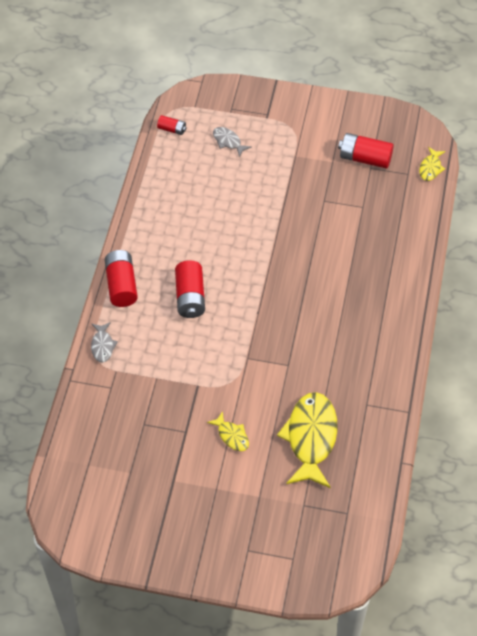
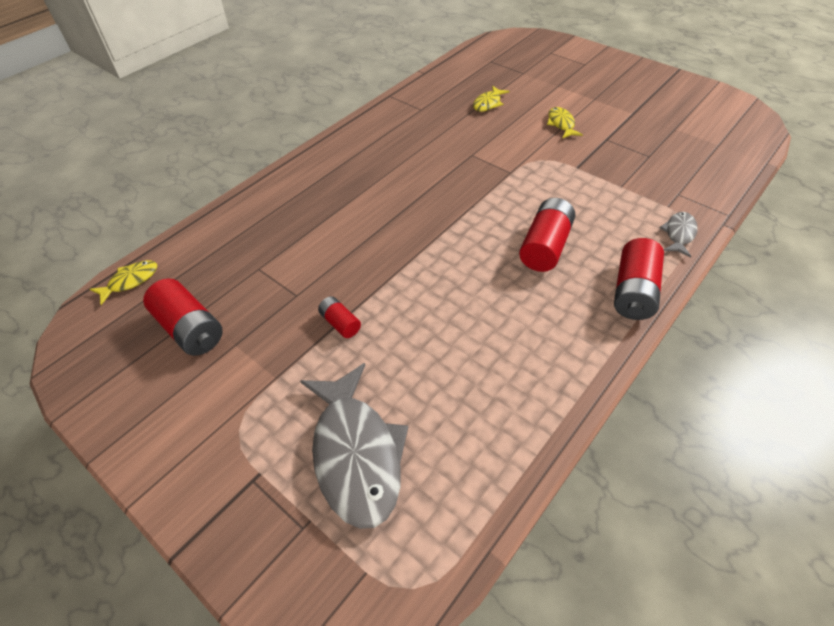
camera: 150 degrees left, 5 degrees down
(172, 129) = (439, 533): red battery -> red battery (340, 323)
(228, 141) = (356, 453): grey fish -> grey fish, size x2.12
(311, 438) = (488, 103): yellow fish -> yellow fish, size x0.47

